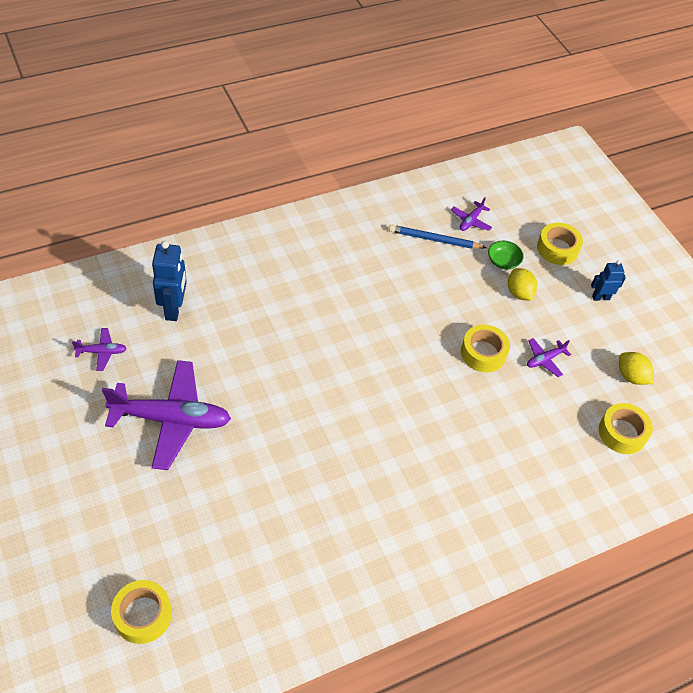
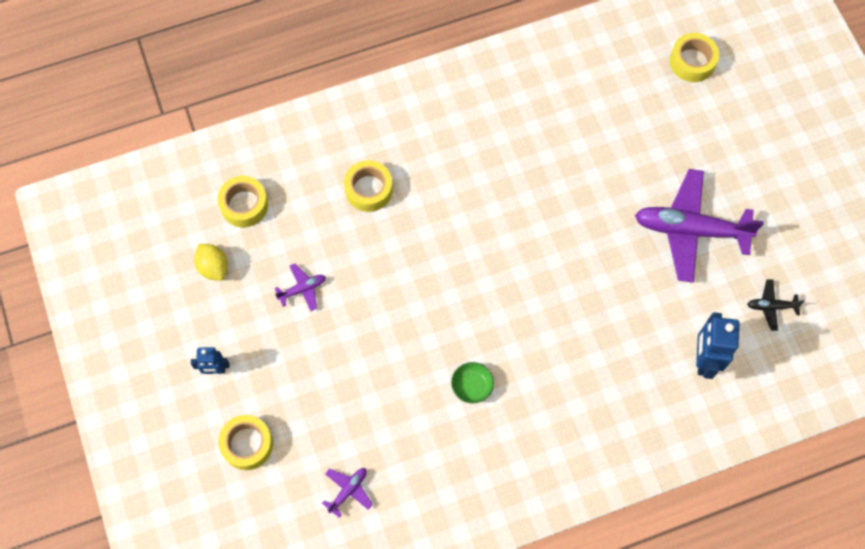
camera: 170 degrees left, 15 degrees up
(101, 352) = (771, 306): purple plane -> black plane
(434, 240) = (399, 459): blue pencil -> none
(483, 353) = (368, 298): yellow tape -> yellow tape (368, 189)
(503, 261) = (320, 424): green bowl -> green bowl (472, 386)
(519, 293) = (311, 377): yellow lemon -> none

